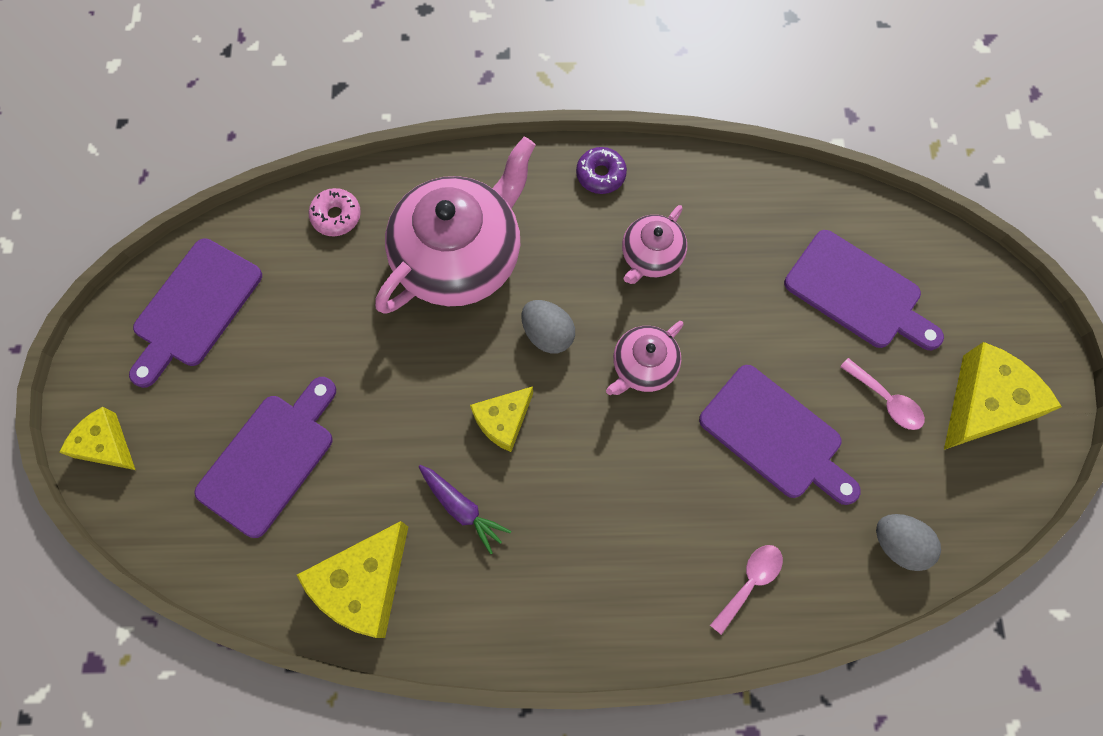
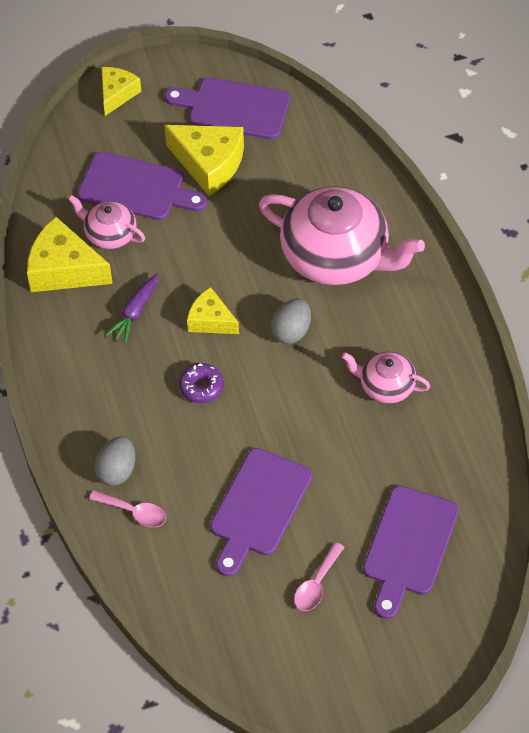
camera: 75 degrees right, 15 degrees down
(336, 216) = (340, 168): pink donut -> none
(600, 174) = (447, 333): purple donut -> purple donut (201, 387)
(643, 366) = (286, 402): pink teapot -> pink teapot (109, 234)
(898, 544) = (195, 612): grey egg -> grey egg (117, 471)
(984, 404) = (339, 661): yellow cheese -> yellow cheese (209, 164)

